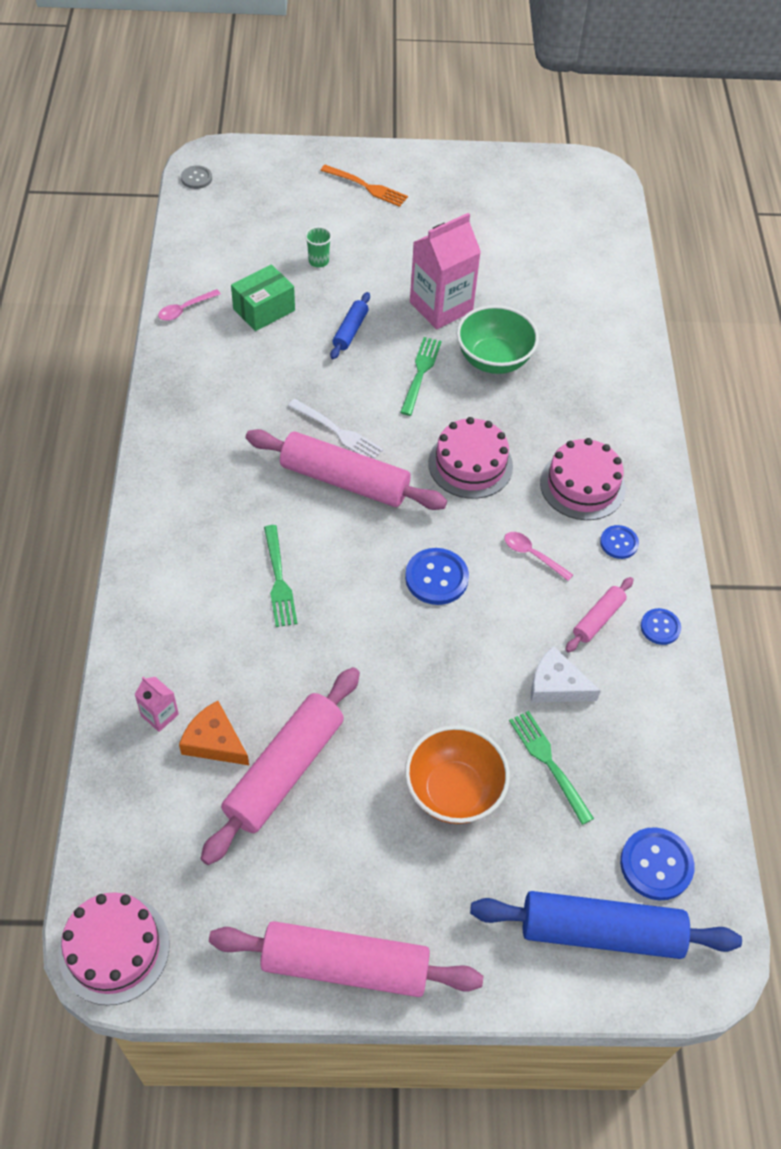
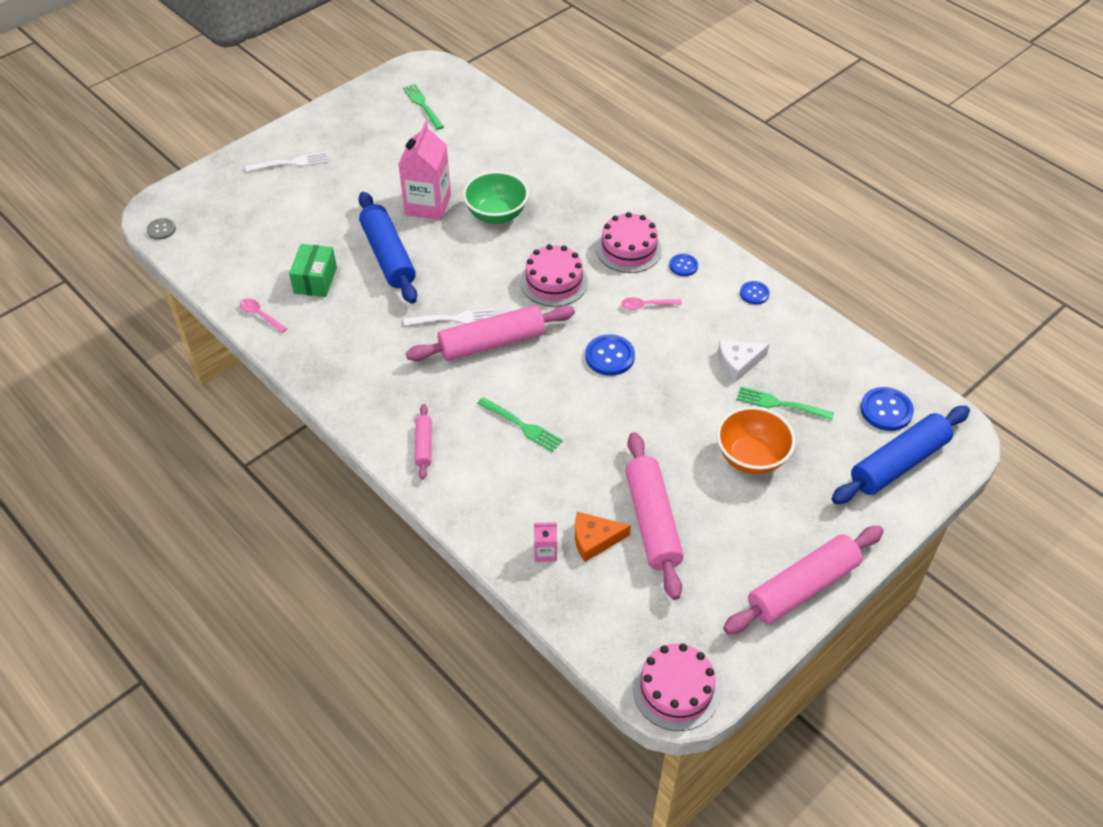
camera: 40 degrees left, 5 degrees down
(185, 309) = (260, 315): pink spoon -> pink spoon turned 120 degrees clockwise
(318, 261) = (315, 228): green cup -> none
(350, 331) = (388, 256): blue rolling pin -> blue rolling pin, size x2.04
(367, 187) = (290, 163): orange fork -> white fork
(420, 373) = (462, 251): green fork -> green fork (422, 105)
(598, 619) = (719, 313): pink rolling pin -> pink rolling pin (424, 445)

